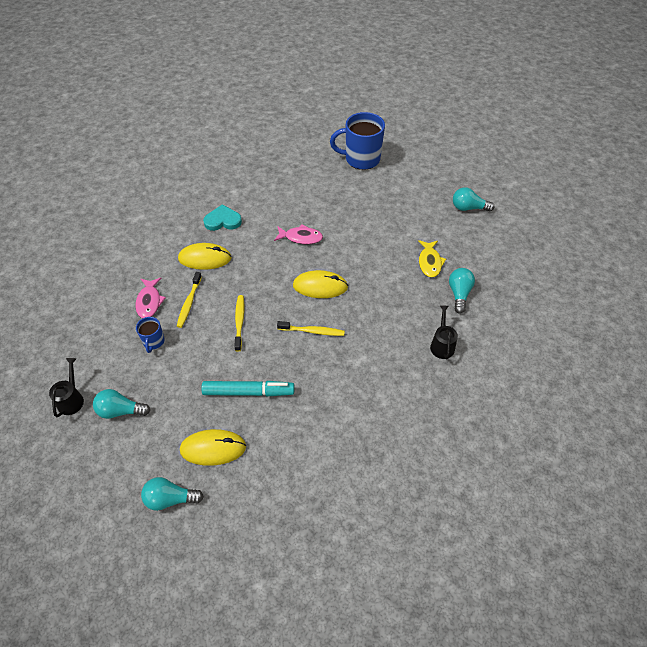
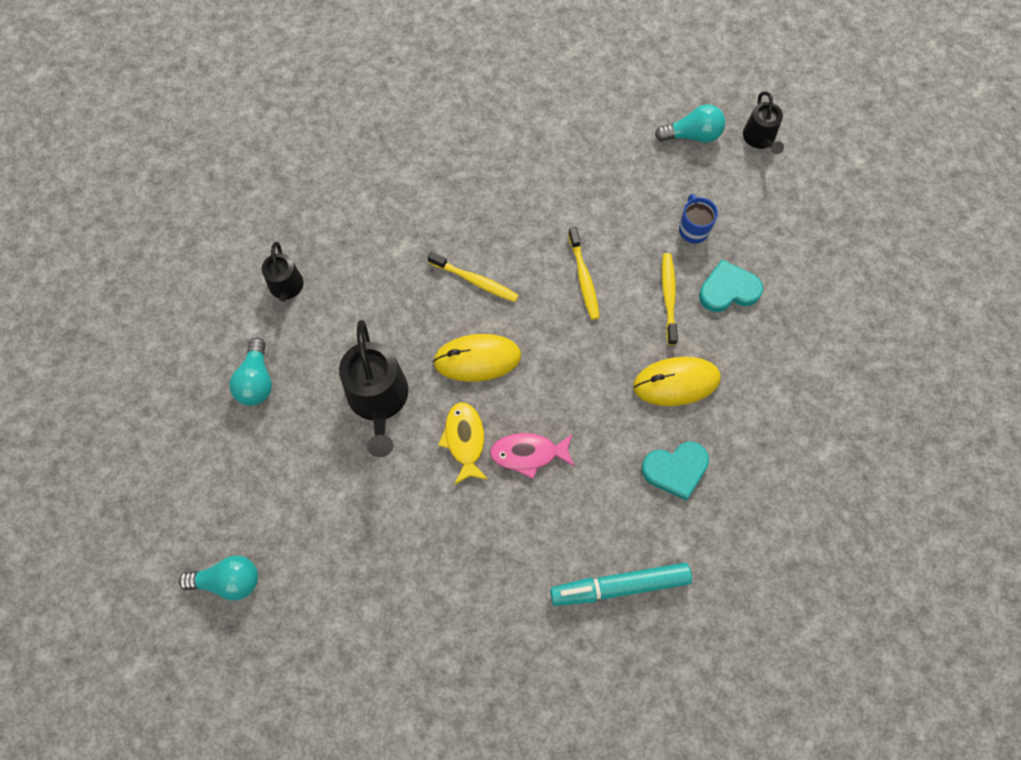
camera: 170 degrees right, 15 degrees up
(149, 302) = (728, 289): pink fish -> turquoise heart
(170, 499) = (592, 55): turquoise light bulb -> none
(213, 448) = (563, 111): yellow mouse -> none
(248, 392) = (541, 182): turquoise marker -> turquoise marker (620, 586)
(312, 331) = (475, 280): yellow toothbrush -> yellow toothbrush turned 150 degrees counterclockwise
(361, 159) = (448, 691): blue mug -> none
(383, 273) = (379, 400): none -> black watering can
(429, 262) = (303, 436): yellow fish -> yellow fish (464, 440)

